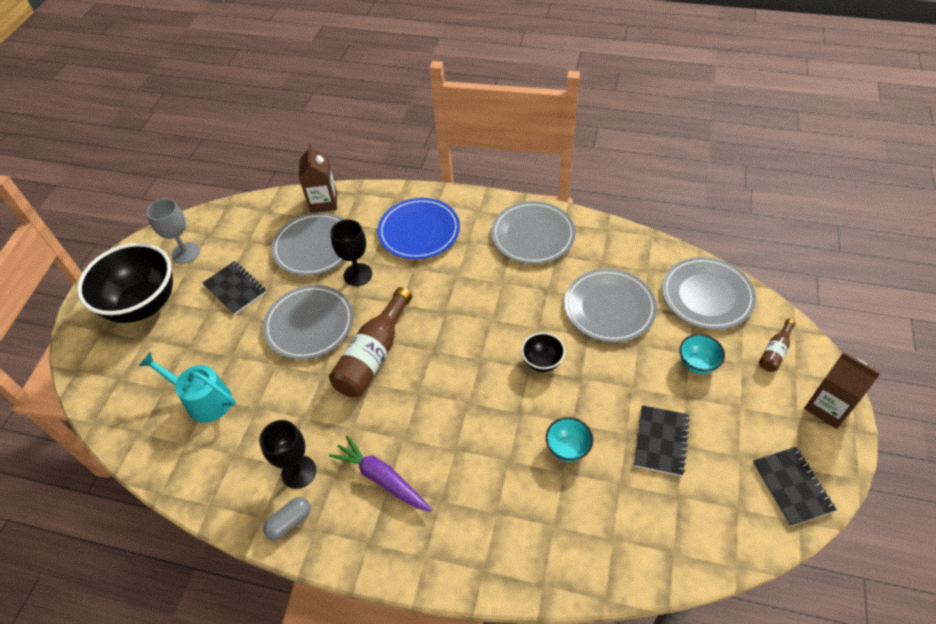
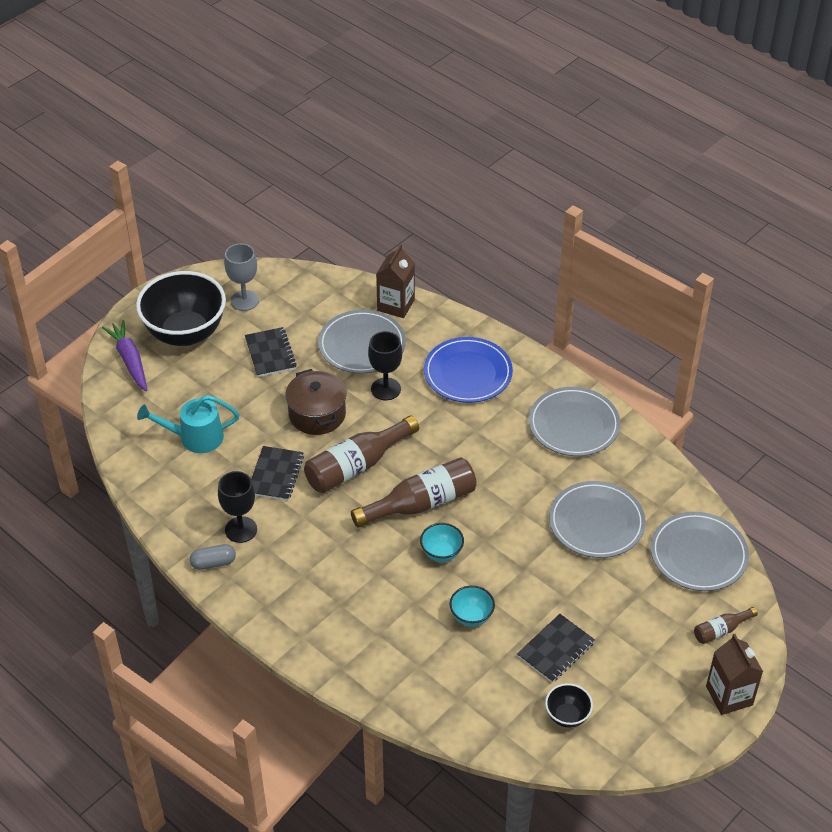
camera: 25 degrees right, 5 degrees down
(203, 400) = (195, 438): turquoise watering can -> turquoise watering can turned 60 degrees counterclockwise
(309, 324) = (317, 414): grey plate -> brown pot
(382, 478) = (304, 566): purple carrot -> purple carrot (130, 360)
(453, 362) = (421, 503): none -> brown bottle
(542, 362) = (500, 539): black bowl -> black bowl (567, 716)
(697, 364) = (639, 606): turquoise bowl -> turquoise bowl (441, 553)
(792, 486) = (641, 736): black notebook -> black notebook (275, 475)

